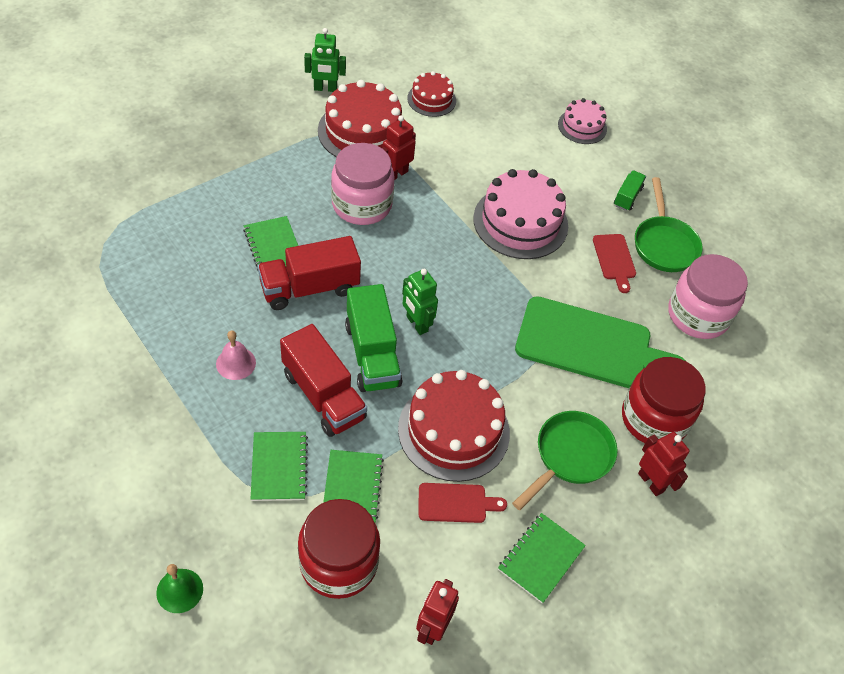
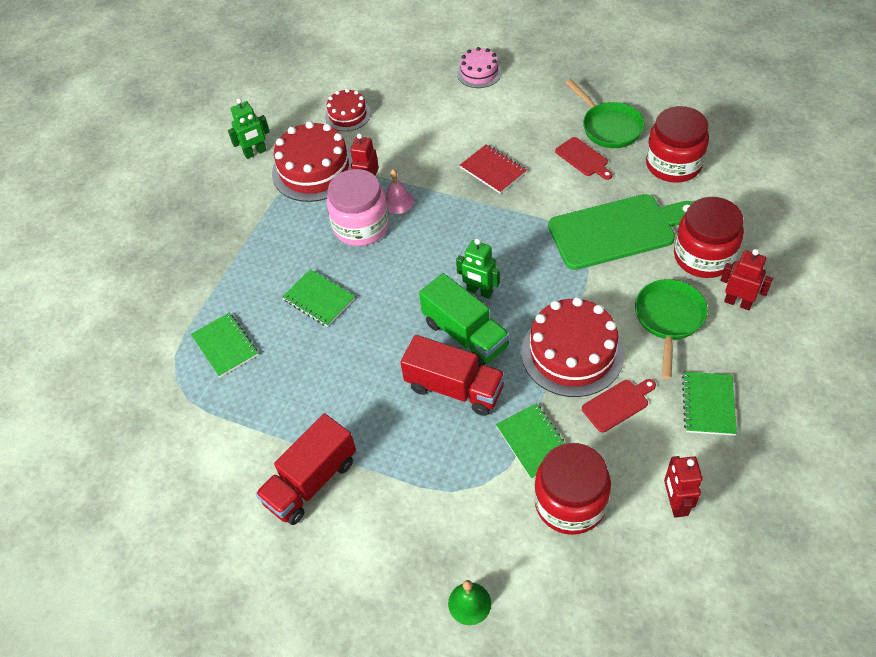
camera: 20 degrees left, 0 degrees up
(236, 363) = (366, 406): pink bell -> pink bell (398, 201)
(279, 467) = (466, 462): green notebook -> green notebook (225, 346)
(309, 288) = (374, 314): red truck -> red truck (311, 481)
(520, 222) = (493, 170): pink cake -> red notebook
(627, 197) = (555, 107): green truck -> none
(698, 315) = (673, 164): pink jar -> red jar

